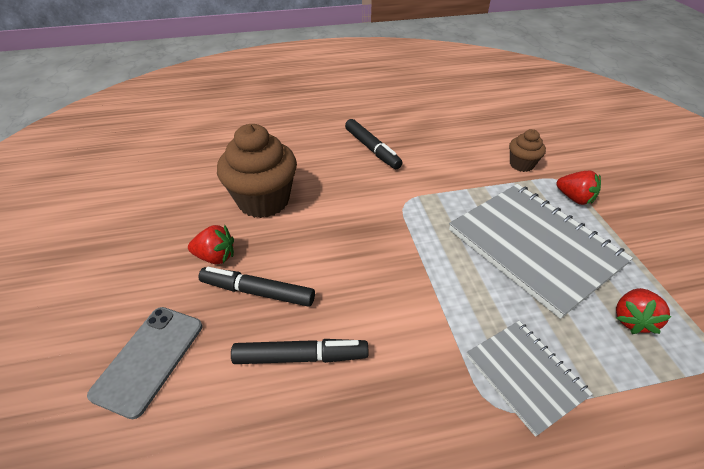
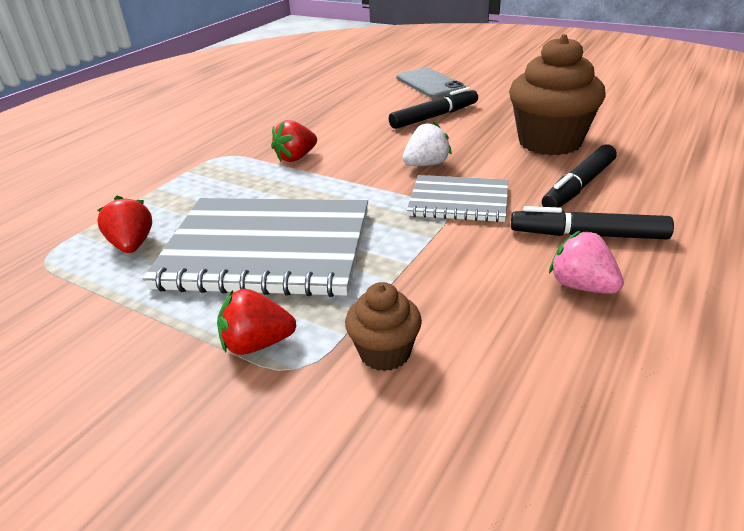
camera: 135 degrees right, 10 degrees down
(216, 257) = (494, 111): red strawberry -> red strawberry (296, 157)
(300, 357) = (360, 116): black marker -> black marker (579, 186)
(358, 242) = (426, 164): none -> white strawberry
(414, 138) = (581, 286): none -> pink strawberry
(525, 375) = (212, 173): grey notebook -> grey notebook (458, 201)

